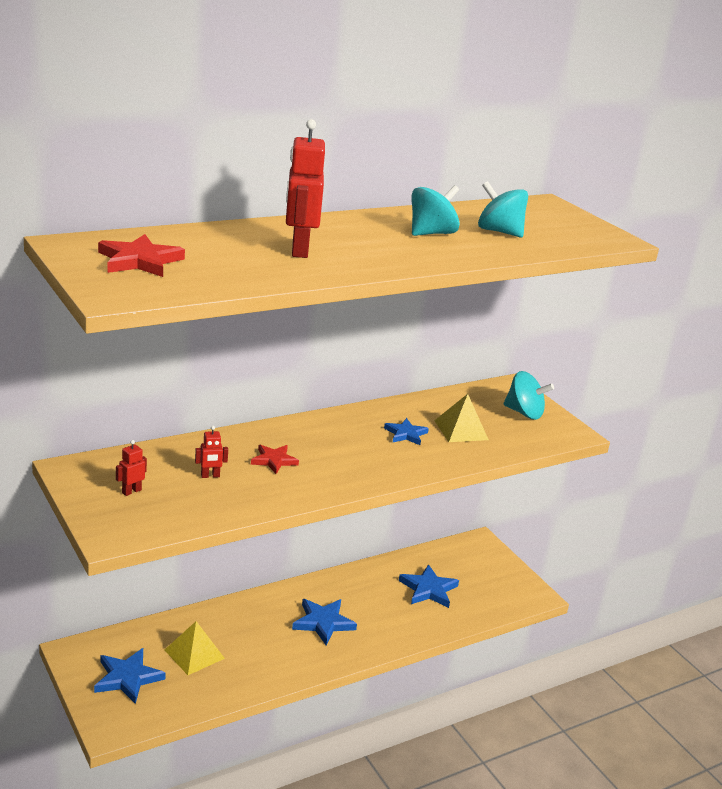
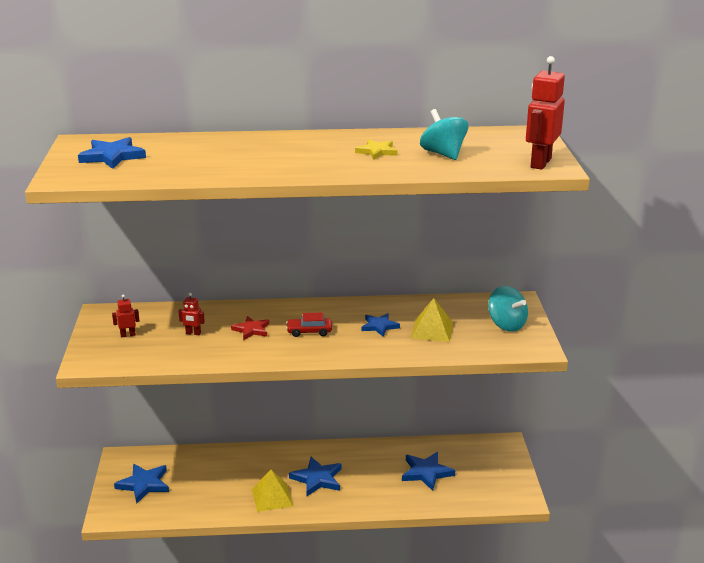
camera: 30 degrees right, 0 degrees up
(140, 261) = (112, 156): red star -> blue star
(194, 654) = (202, 479): yellow pyramid -> yellow pyramid (272, 497)
(299, 250) = (243, 157): red robot -> red robot (540, 163)
(339, 452) = (309, 331): none -> red car
(431, 233) = (377, 151): turquoise spinning top -> yellow star

